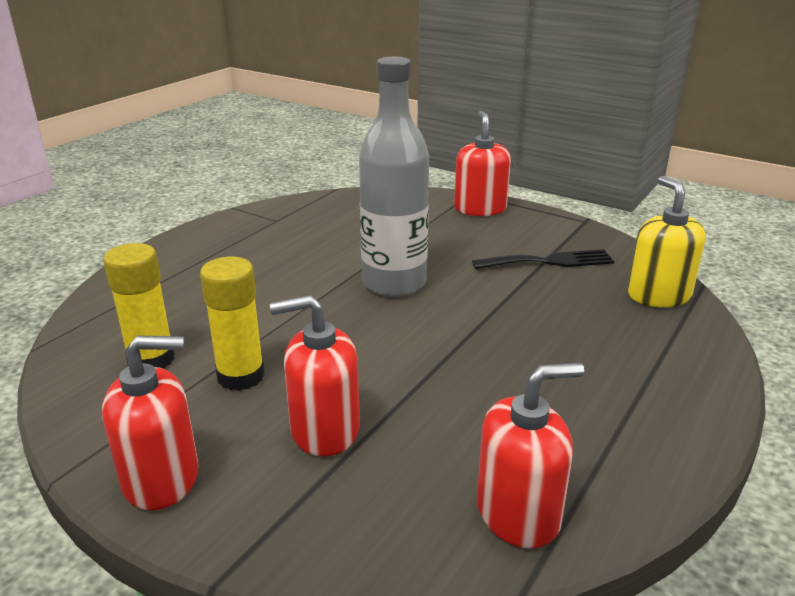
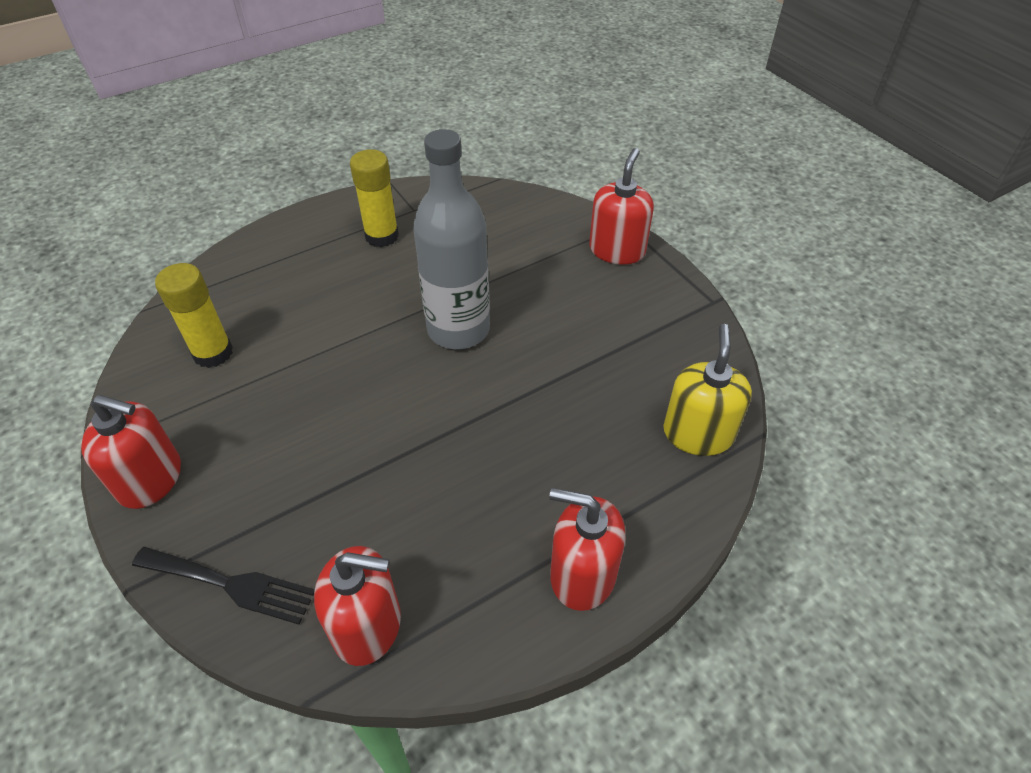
camera: 25 degrees right, 20 degrees up
(241, 376) = (264, 396): yellow glue stick -> yellow glue stick (382, 236)
(324, 429) = (287, 479): red soap dispenser -> red soap dispenser (582, 574)
(549, 261) = (626, 349): black fork -> black fork (231, 584)

